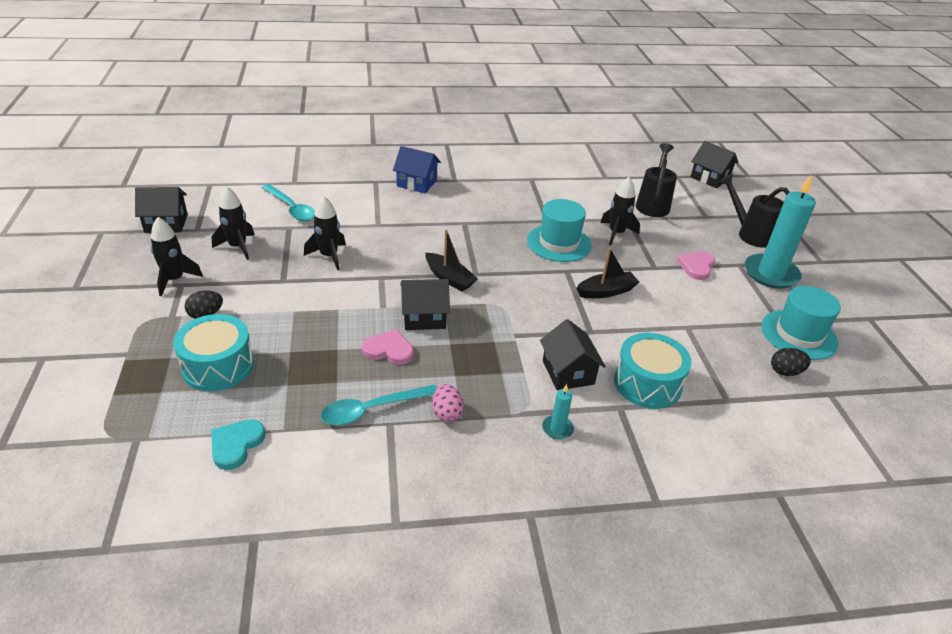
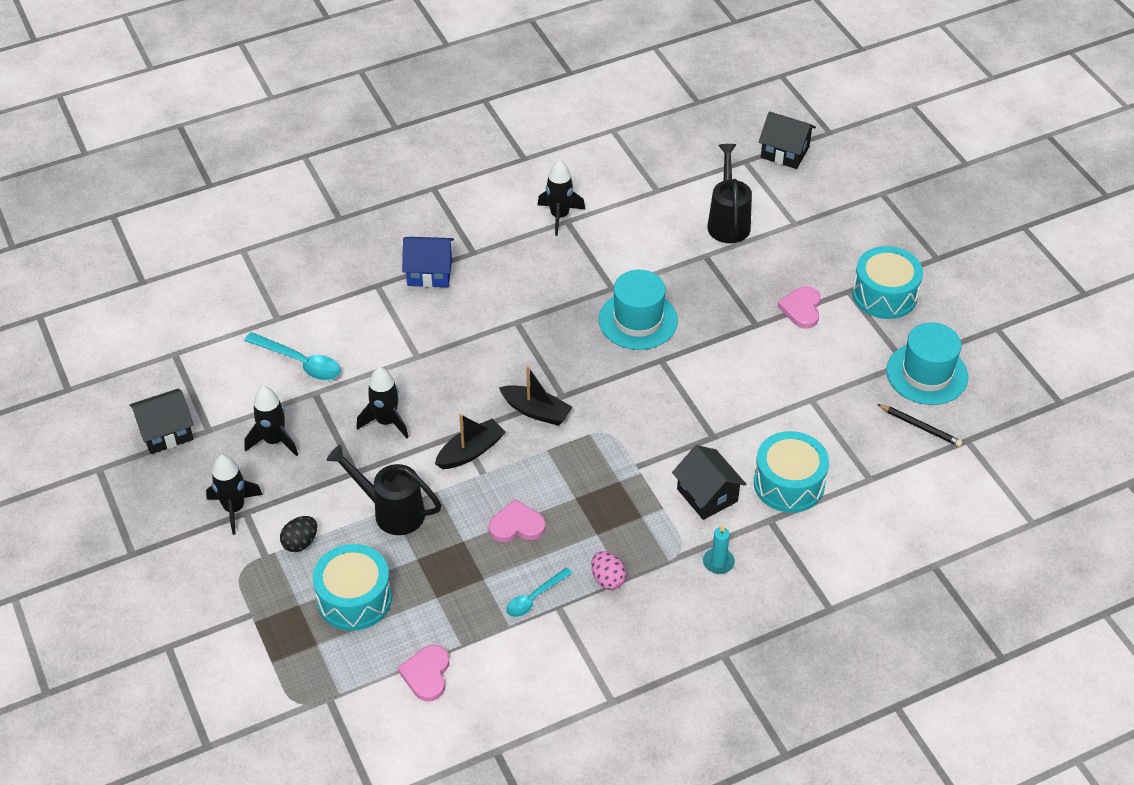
camera: 15 degrees left, 10 degrees up
(236, 445) = (426, 674): turquoise heart -> pink heart
(372, 409) = (534, 598): turquoise spoon -> turquoise spoon, size x0.66
(424, 317) = (533, 472): black house -> none
(606, 291) = (713, 377): black boat -> black boat (470, 451)
(616, 233) = (698, 284): black rocket -> black rocket (559, 216)
(750, 234) = (851, 238): black watering can -> black watering can (391, 511)
(770, 274) = (884, 295): turquoise candle -> turquoise drum
(785, 372) = (920, 427): black egg -> black pencil

